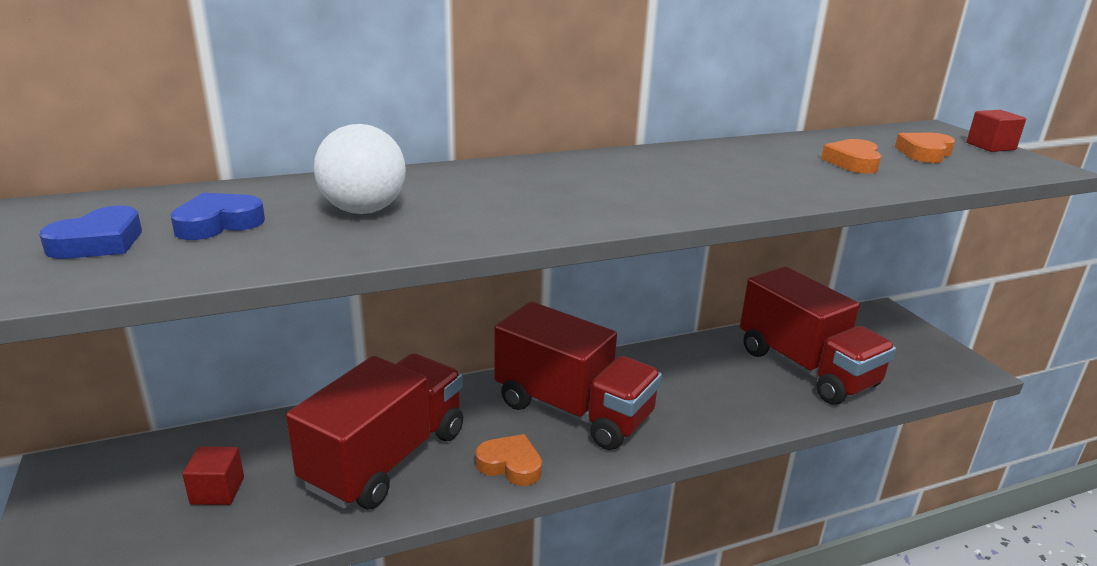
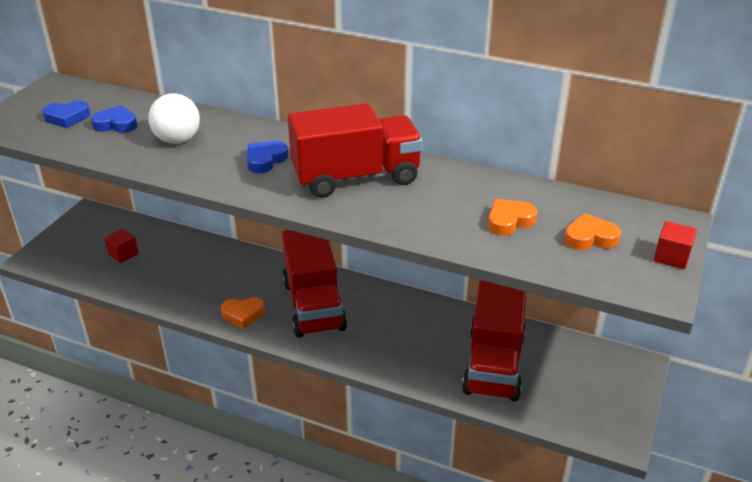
camera: 45 degrees right, 10 degrees up
(386, 458) = (198, 278): red truck -> red truck (356, 177)
(510, 465) = (243, 314): orange heart -> orange heart turned 105 degrees clockwise
(528, 193) = (265, 160): none -> blue heart

